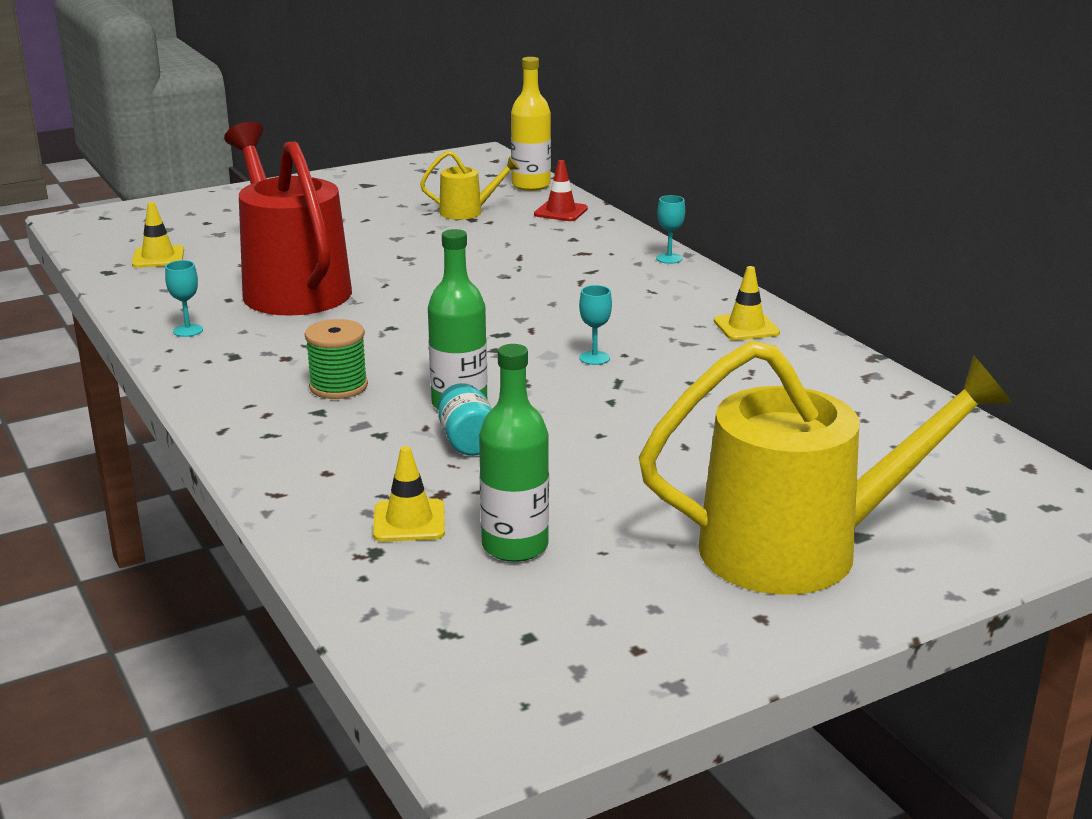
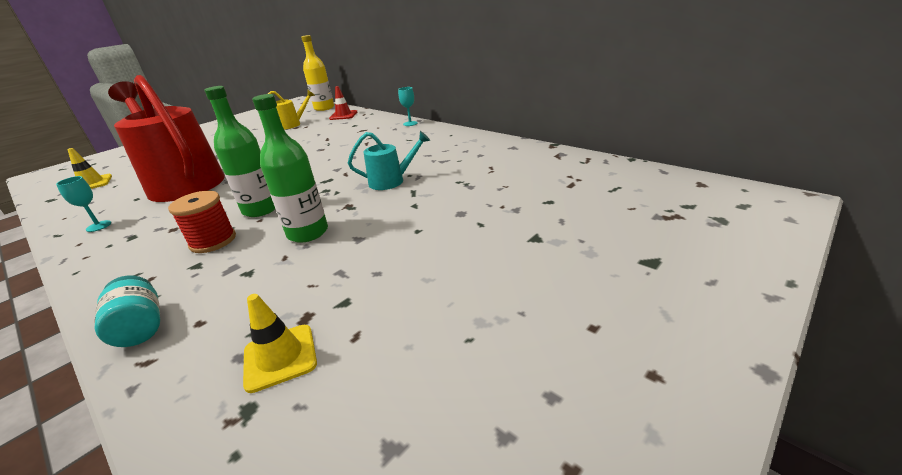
camera: 15 degrees left, 5 degrees up
(338, 386) = (213, 241): green spool -> red spool
(468, 441) = (320, 261): turquoise jar -> turquoise jar (141, 327)
(515, 546) = (387, 357): green bottle -> green bottle (261, 209)
(594, 358) = (391, 181): turquoise goblet -> turquoise watering can
(746, 327) = (472, 145): yellow traffic cone -> none
(800, 548) = (622, 286): yellow watering can -> none

